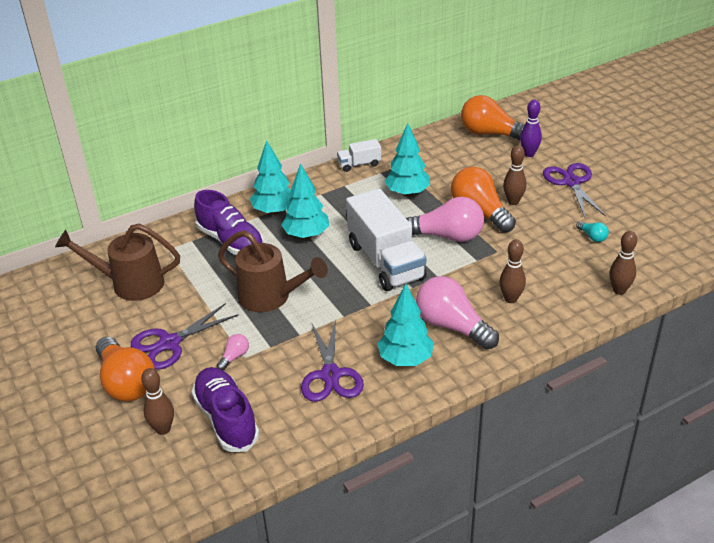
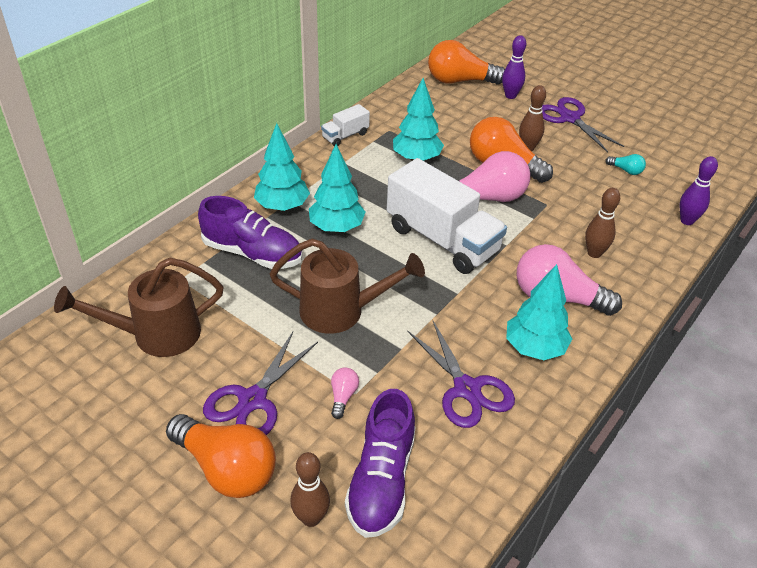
camera: 25 degrees left, 5 degrees up
(226, 419) = (381, 480): purple shoe -> purple shoe turned 120 degrees counterclockwise
(619, 290) = (687, 221): brown bowling pin -> purple bowling pin

